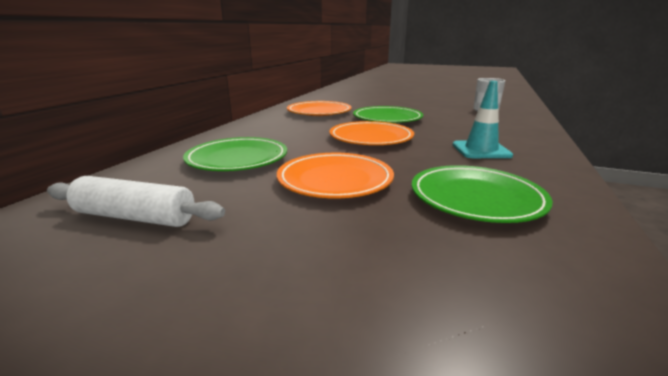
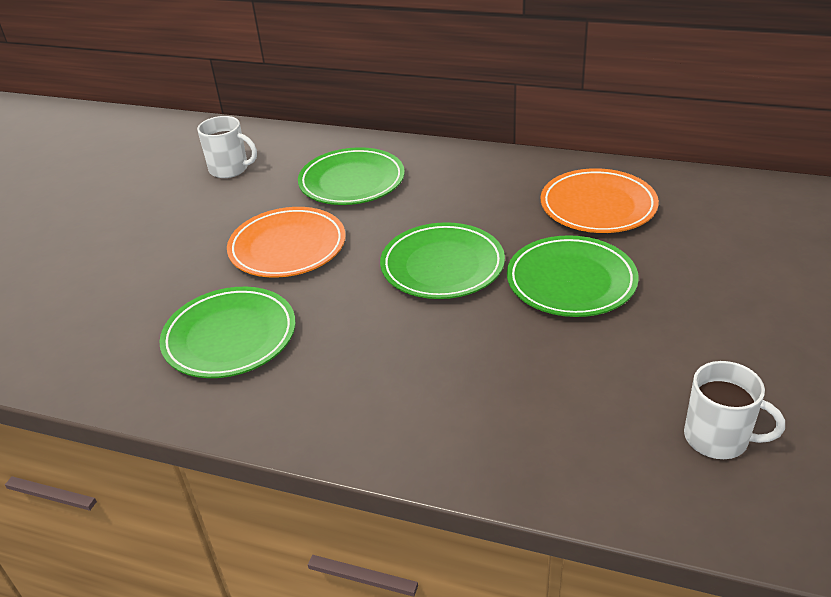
camera: 90 degrees right, 15 degrees up
(135, 217) = (230, 169): white rolling pin -> white mug
(371, 138) = (442, 266): orange plate -> green plate
(481, 150) = (389, 369): turquoise traffic cone -> none

